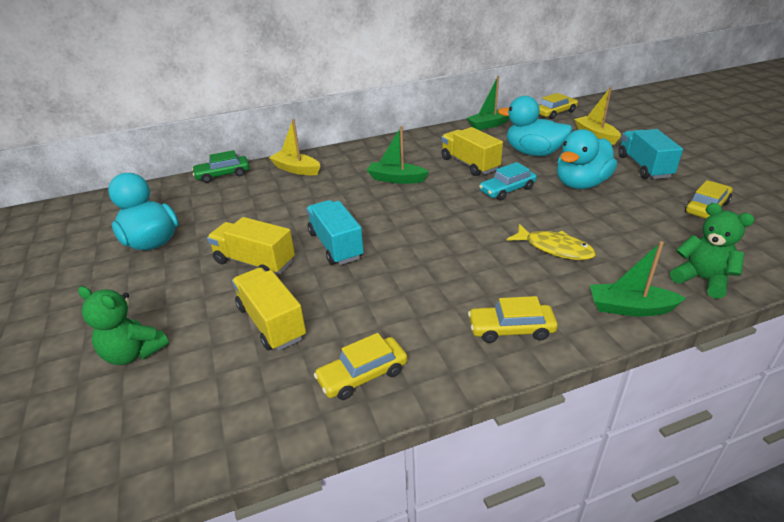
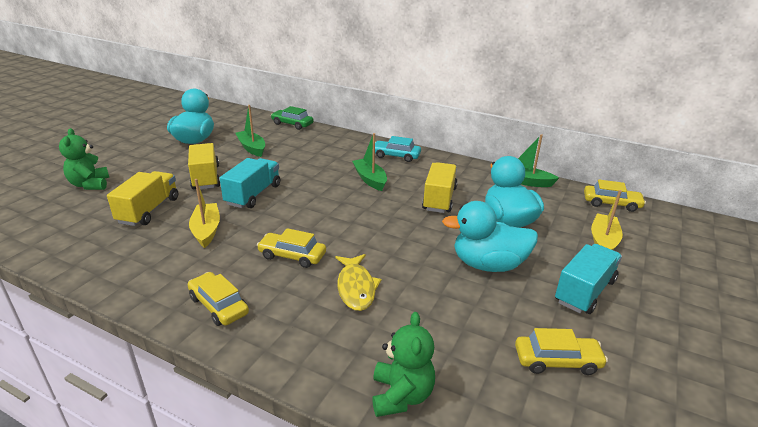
camera: 45 degrees right, 5 degrees down
(296, 169) = (331, 141): yellow boat -> yellow boat (206, 230)
(362, 375) = (120, 263): yellow car -> yellow car (292, 256)
(507, 190) = (422, 231): turquoise car -> turquoise car (396, 156)
(630, 308) = (305, 360): green boat -> green boat (252, 148)

